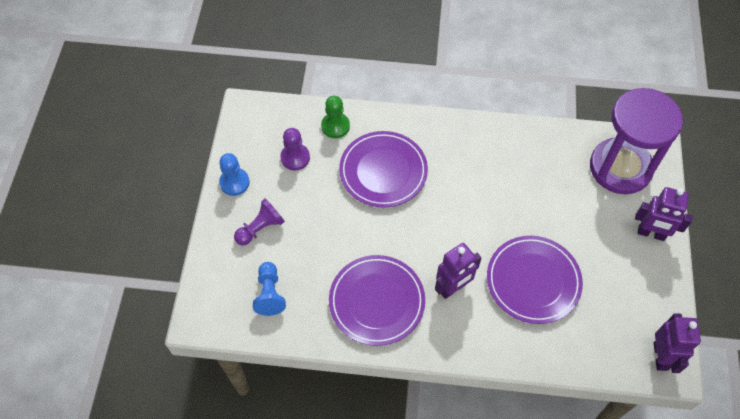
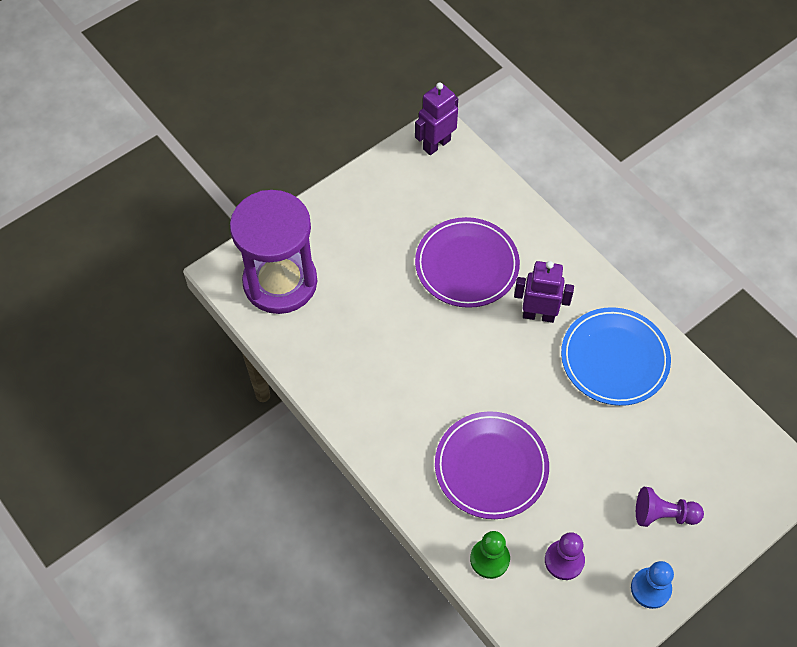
camera: 135 degrees left, 0 degrees up
(270, 294) = (705, 445): blue pawn -> none
(376, 301) = (614, 359): purple plate -> blue plate
(651, 233) = (329, 217): purple robot -> none

